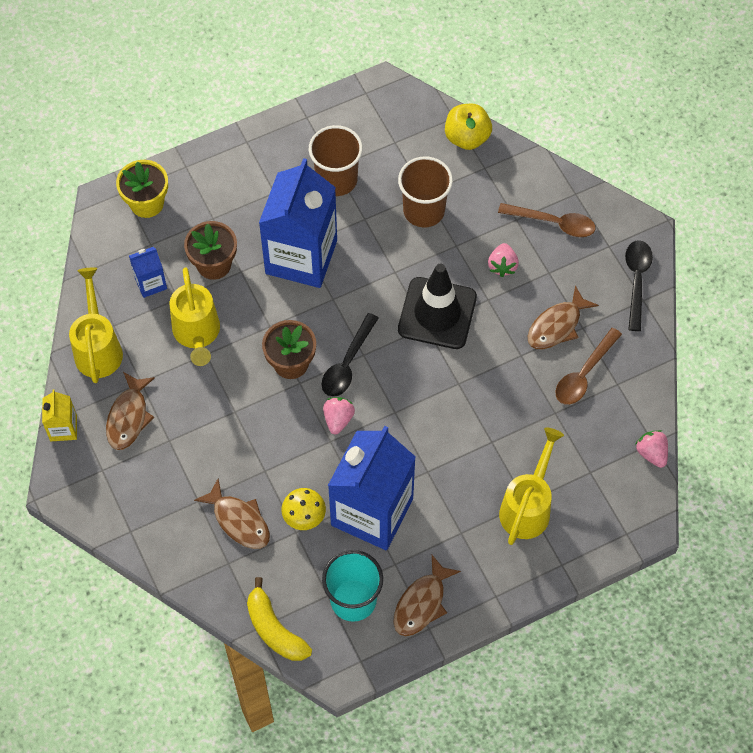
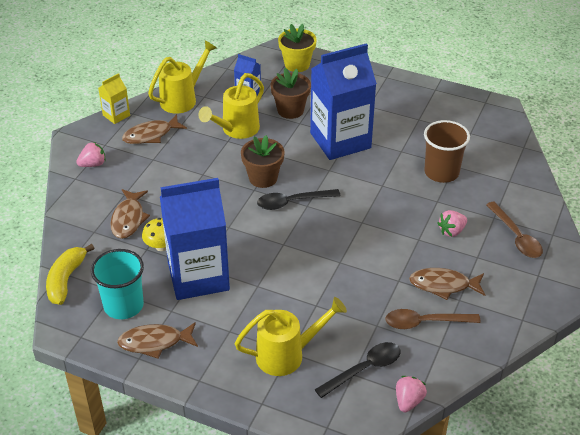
camera: 50 degrees right, 20 degrees down
(336, 180) = (411, 124): brown cup -> none
(338, 419) = (248, 221): pink strawberry -> pink strawberry (93, 164)
(437, 313) = (377, 221): black traffic cone -> none
(467, 137) = (518, 160): yellow apple -> none
(636, 280) = (532, 306): black spoon -> black spoon (364, 369)

